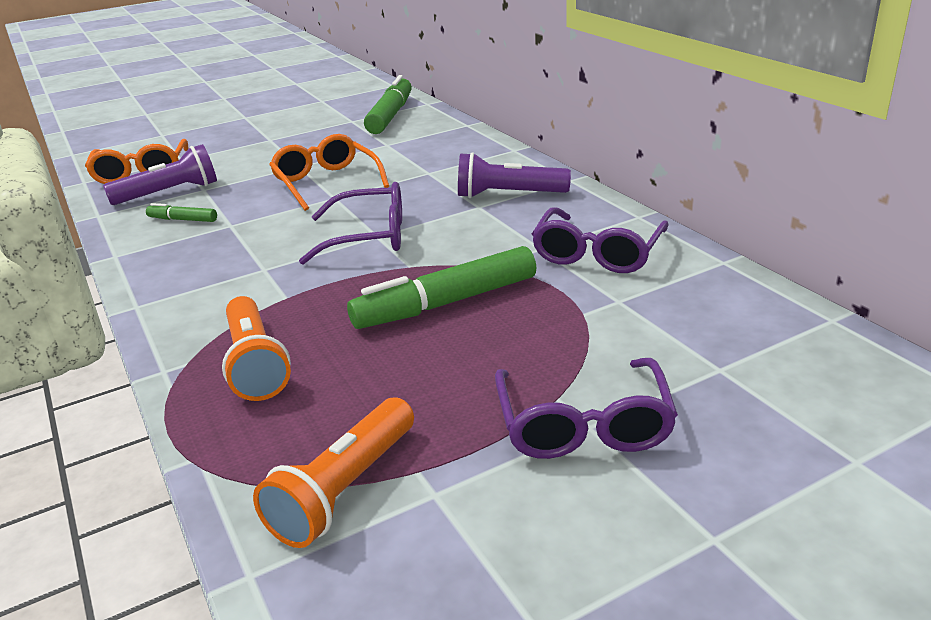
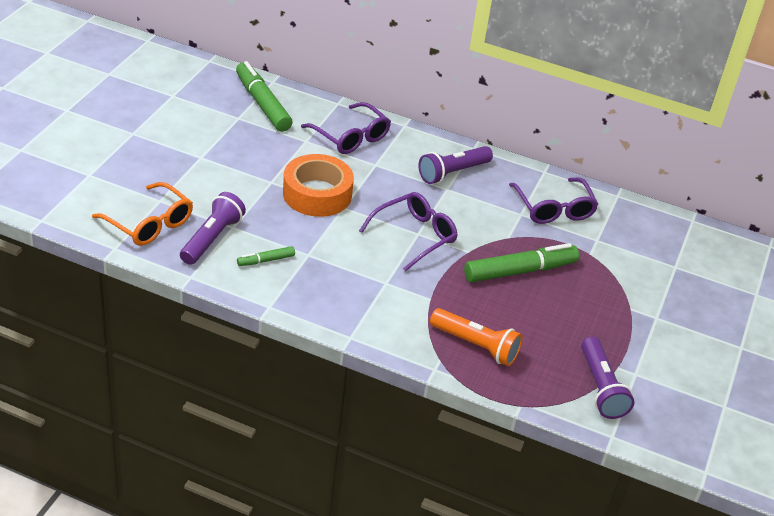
camera: 45 degrees left, 10 degrees up
(326, 182) = (317, 194): orange glasses -> orange tape
(344, 489) = (601, 388): orange flashlight -> purple flashlight
(446, 303) = (519, 271): green marker -> green marker turned 135 degrees counterclockwise
(583, 425) = (654, 317): purple glasses -> purple glasses (351, 137)

